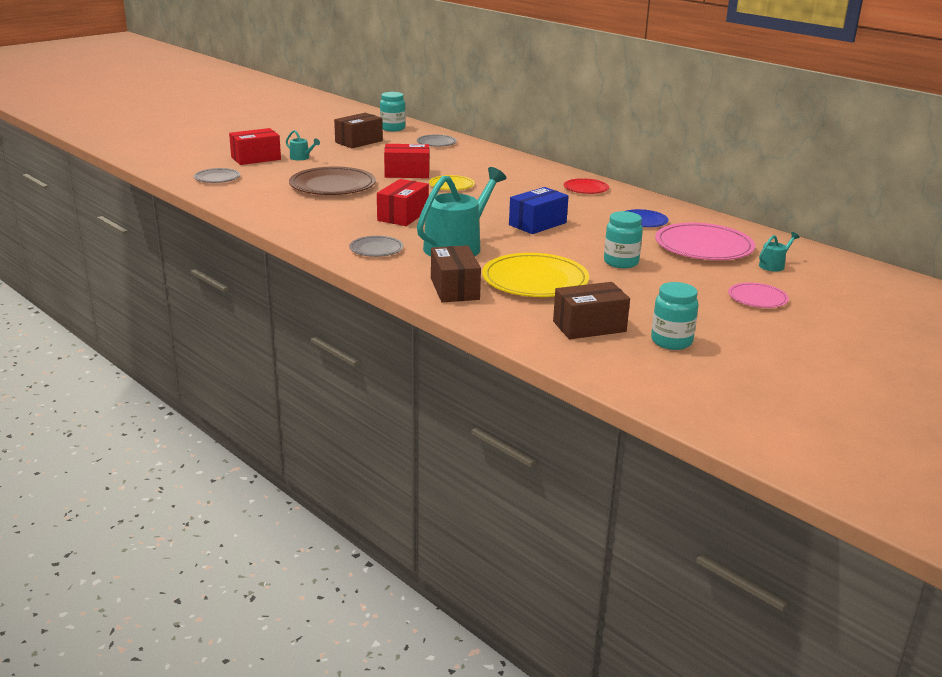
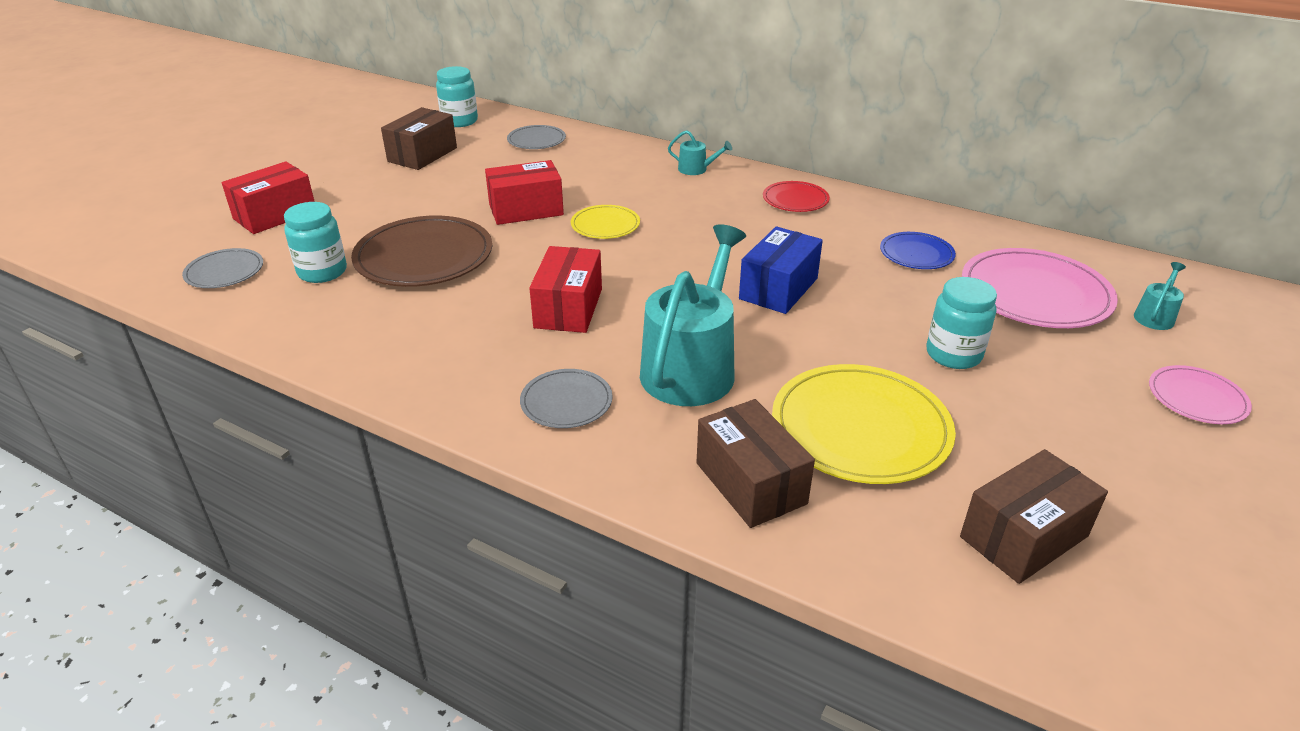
camera: 15 degrees left, 10 degrees up
(301, 158) = (348, 202): turquoise watering can -> turquoise watering can (696, 169)
(671, 341) = (1172, 545): turquoise jar -> turquoise jar (322, 272)

